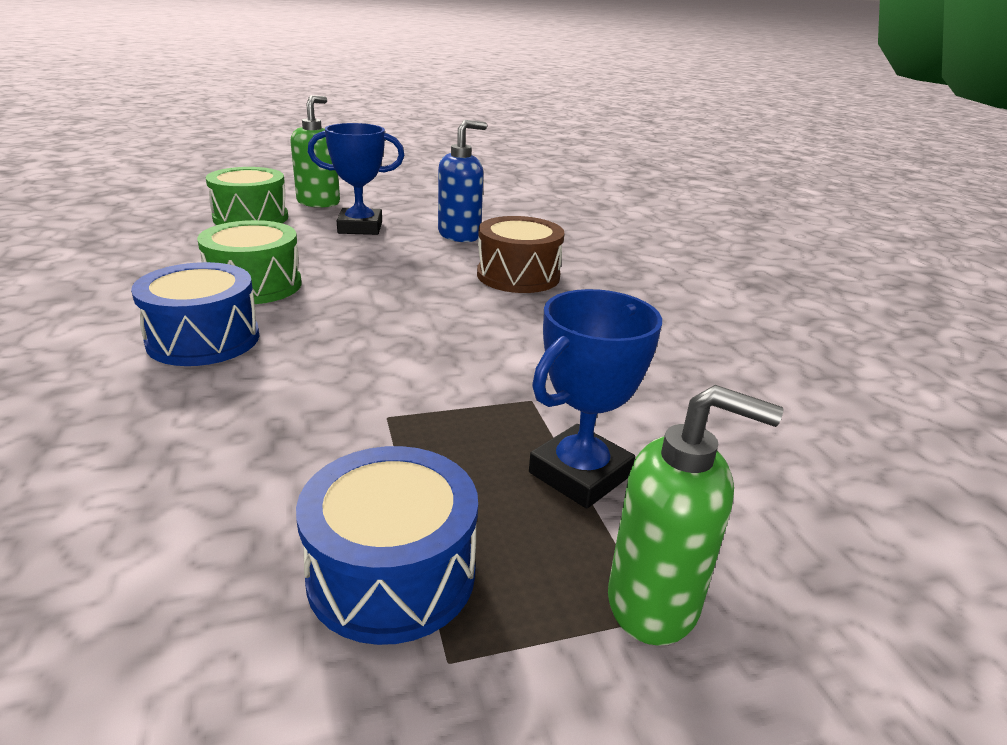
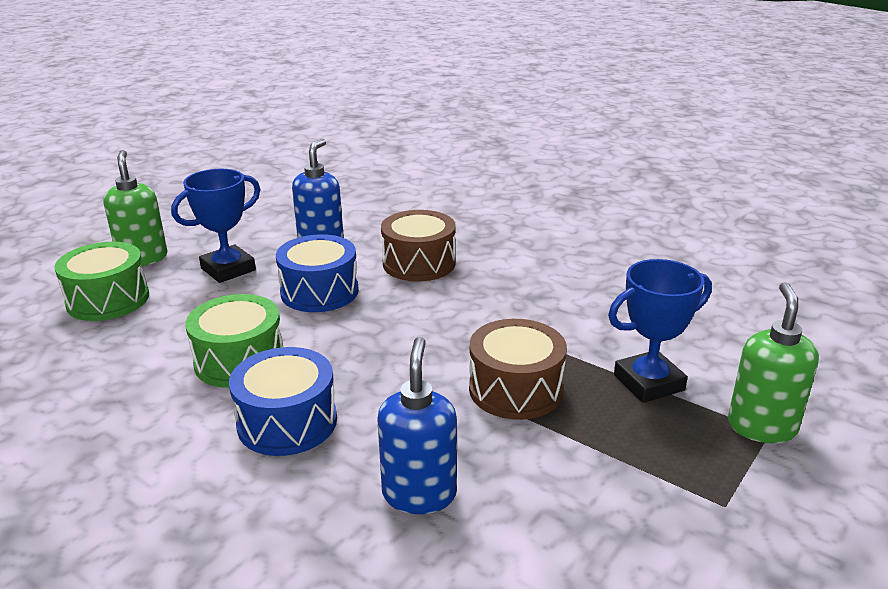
camera: 35 degrees left, 0 degrees up
(185, 445) = (419, 494): none -> blue soap dispenser
(392, 573) = (645, 486): blue drum -> blue drum (319, 292)
(425, 408) = (515, 389): none -> brown drum
(580, 474) = (649, 383): blue trophy -> blue trophy turned 60 degrees clockwise
(654, 603) = (761, 427): green soap dispenser -> green soap dispenser turned 60 degrees counterclockwise

